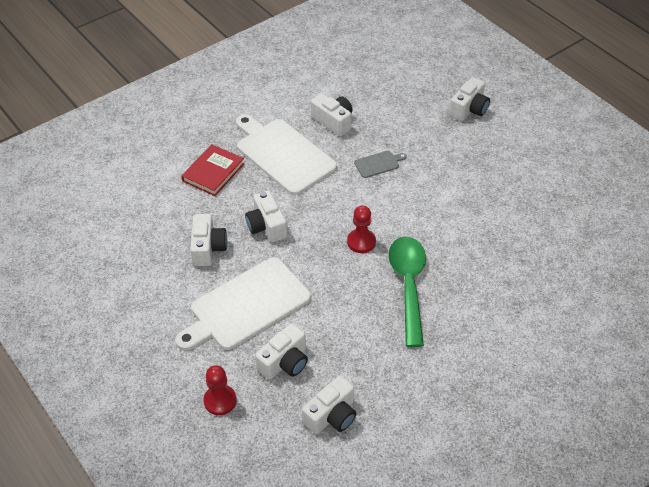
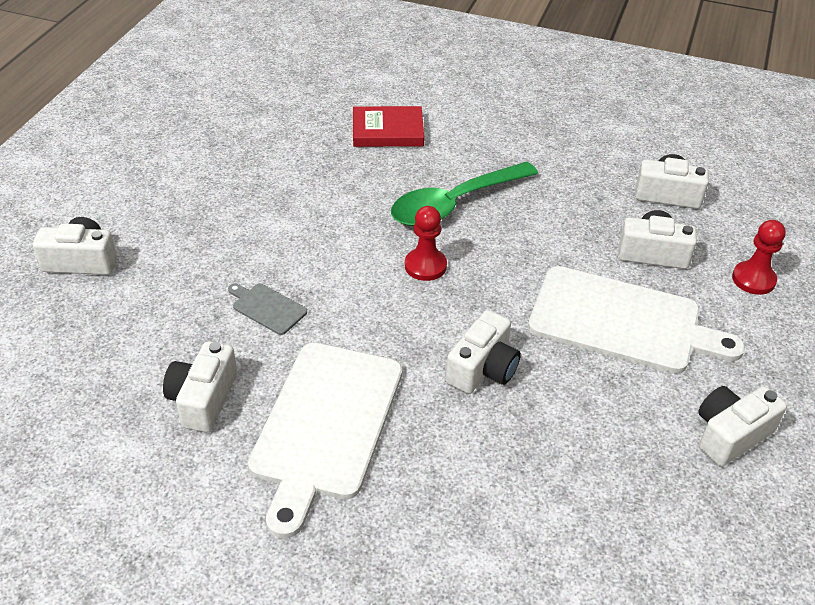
camera: 125 degrees left, 5 degrees down
(208, 248) = (579, 411): white camera -> white camera (730, 435)
(213, 172) = (435, 495): red book -> red book (387, 131)

